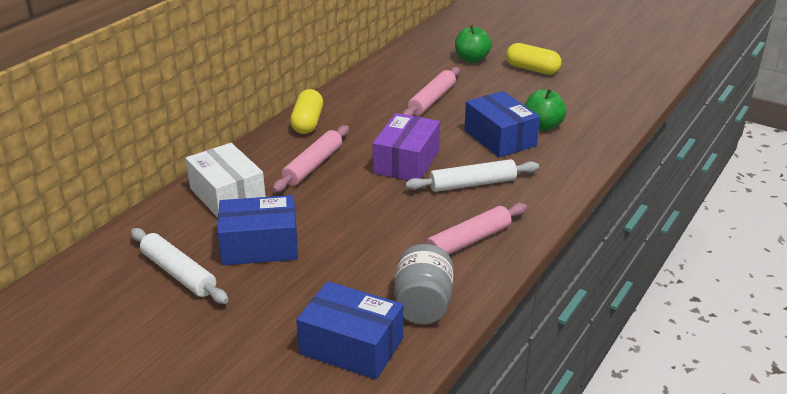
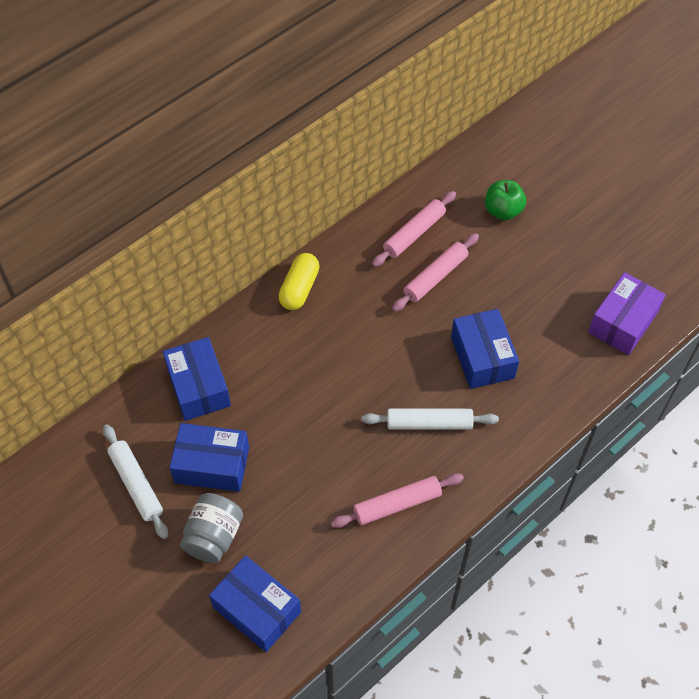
camera: 15 degrees right, 25 degrees up
(227, 195) = (199, 387): white box -> blue box
(313, 165) = (287, 359): pink rolling pin -> pink rolling pin (414, 233)
(406, 162) = (377, 374): purple box -> purple box (622, 322)
(423, 305) = (330, 576): grey jar -> grey jar (213, 536)
(532, 69) = (562, 244): yellow capsule -> none
(542, 126) = (533, 347): green apple -> none

